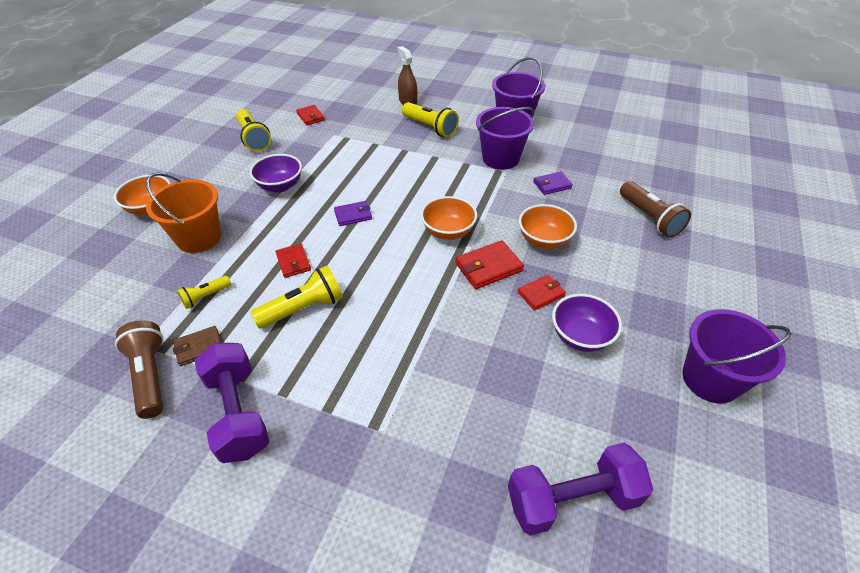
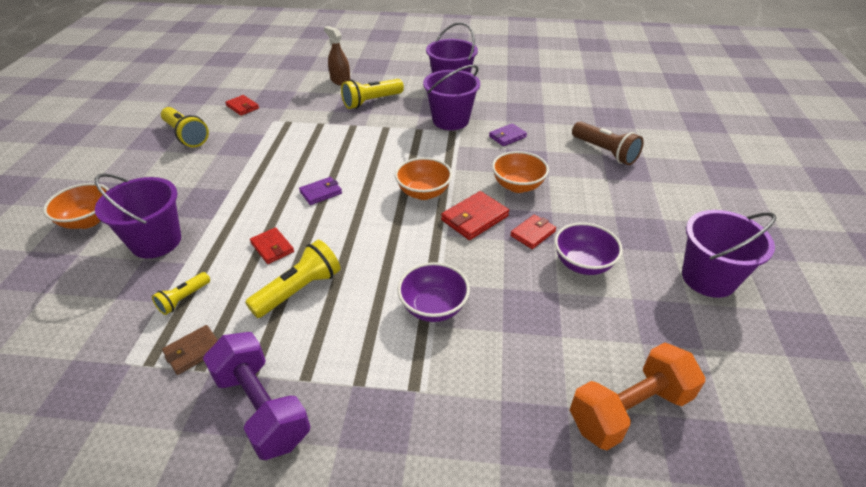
camera: 15 degrees left, 5 degrees down
(150, 376) = (145, 392): brown flashlight -> none
(199, 238) = (156, 241): orange bucket -> purple bucket
(280, 186) = (232, 177): purple bowl -> purple bowl (433, 307)
(430, 127) = (371, 102): yellow flashlight -> yellow flashlight turned 120 degrees clockwise
(572, 499) = (629, 410): purple dumbbell -> orange dumbbell

